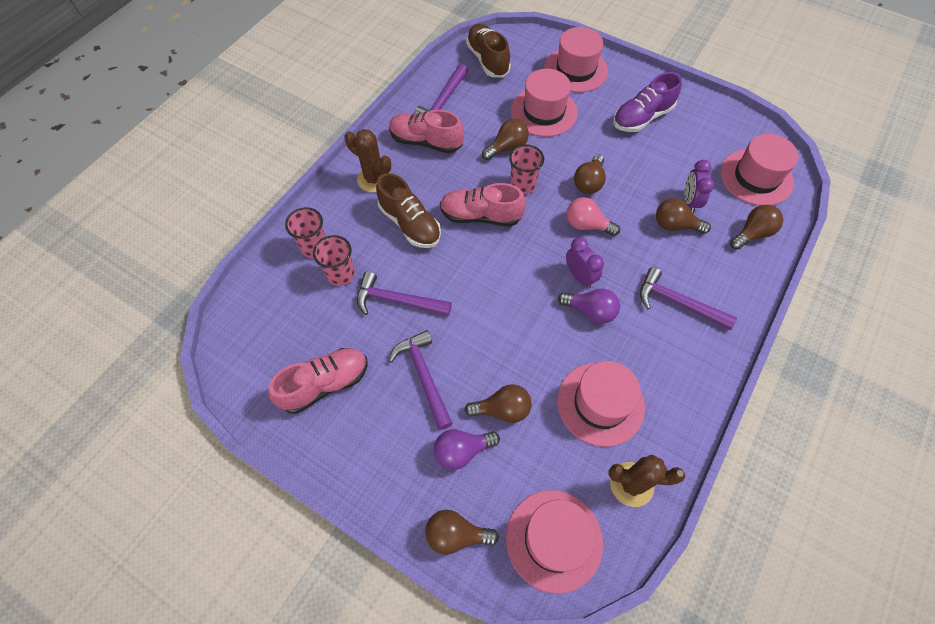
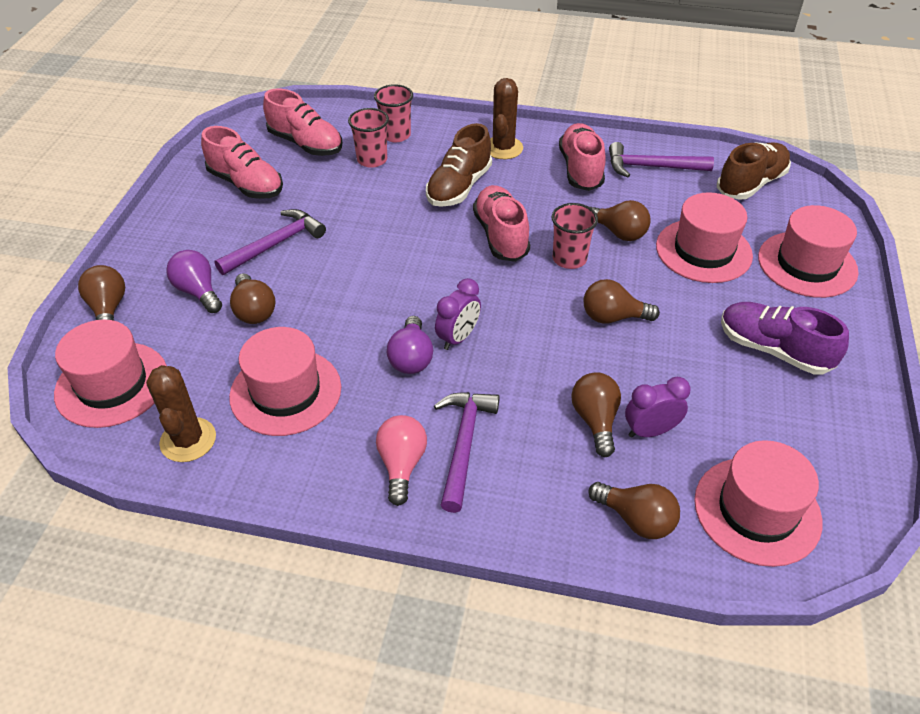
camera: 70 degrees right, 15 degrees down
(288, 321) = (305, 144): none -> pink shoe
(397, 300) = (358, 204): purple hammer -> none
(586, 225) = (541, 329): pink light bulb -> pink light bulb (402, 465)

